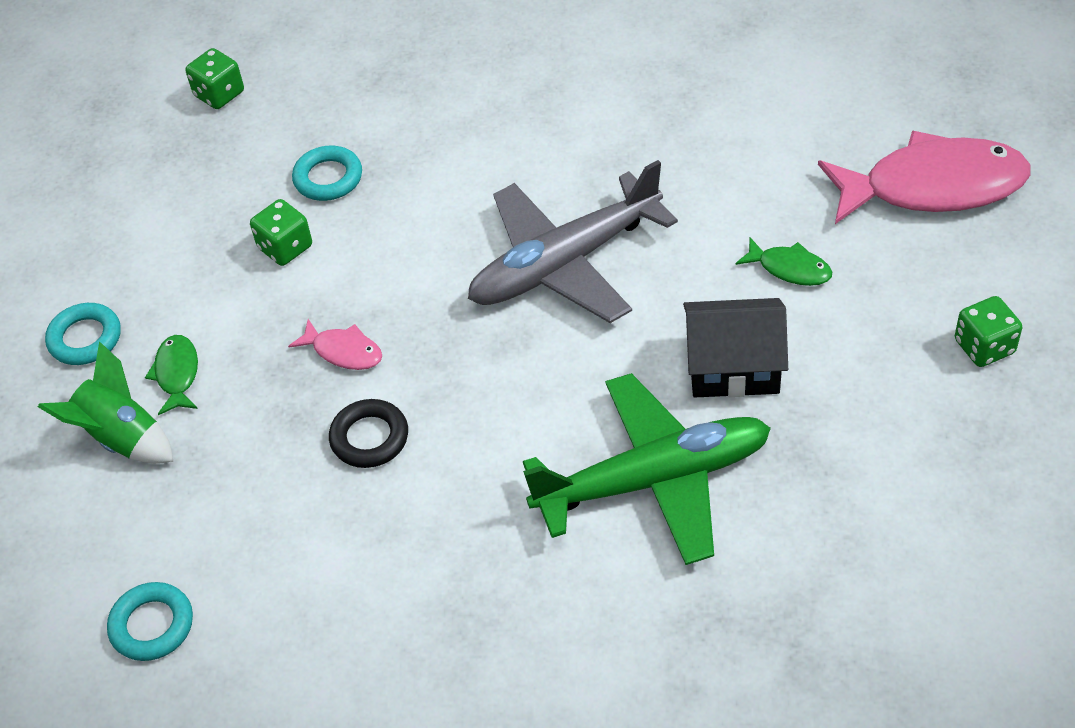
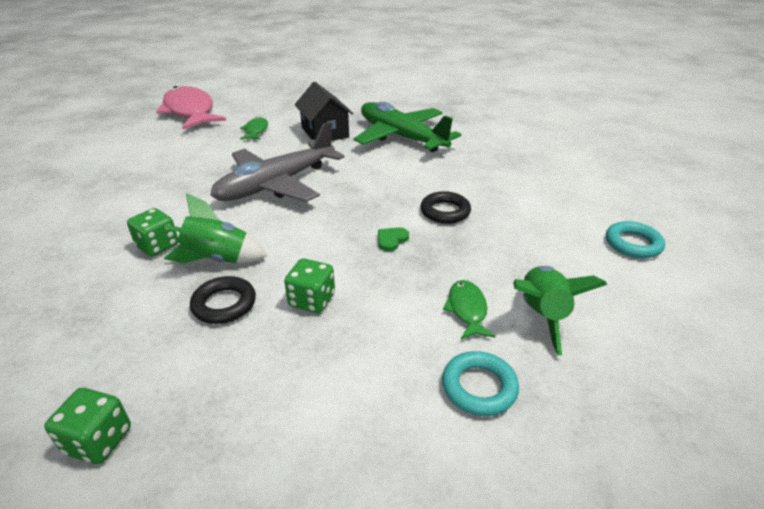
camera: 120 degrees left, 15 degrees down
(177, 374) = (467, 310): green fish -> green fish turned 120 degrees clockwise
(328, 178) = (224, 304): turquoise ring -> black ring
(343, 351) = (391, 240): pink fish -> green heart
(413, 180) = (217, 259): none -> green rocket
(565, 263) = (277, 184): grey plane -> grey plane turned 105 degrees clockwise
(984, 347) = (284, 94): green dice -> green dice (158, 246)

